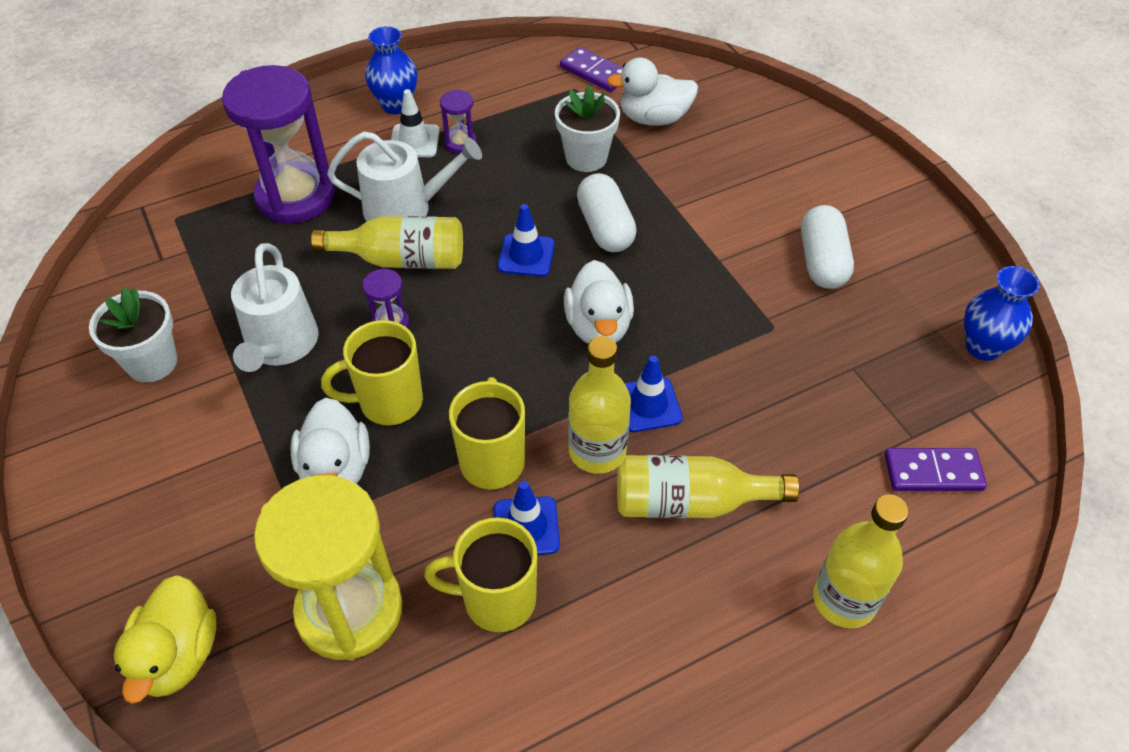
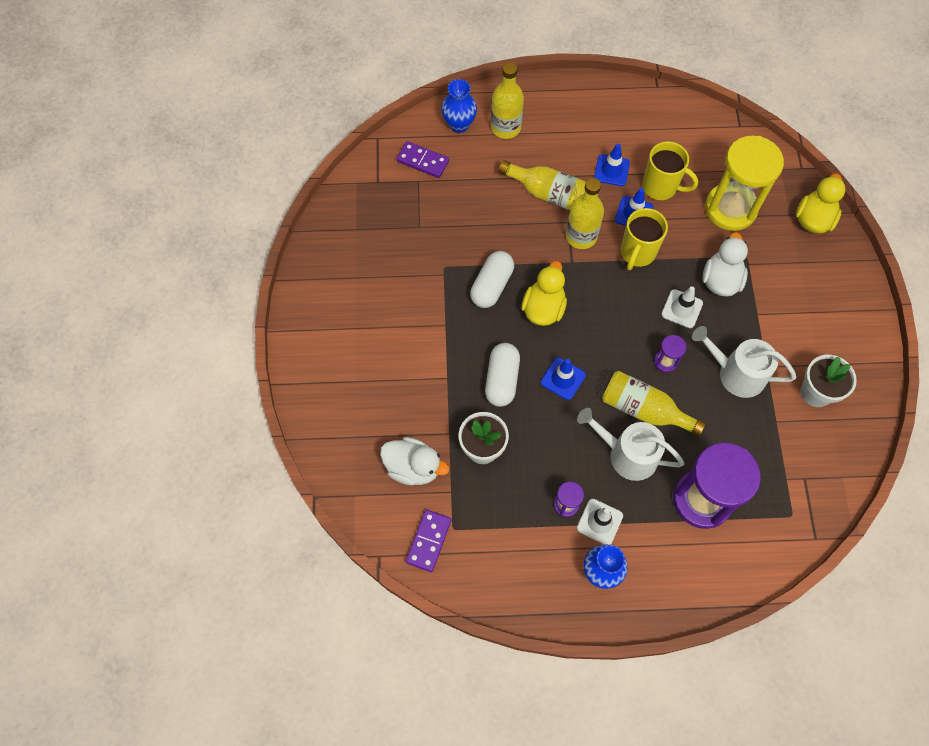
camera: 155 degrees left, 15 degrees up
(280, 345) = (736, 373): white watering can -> white watering can turned 90 degrees counterclockwise
(388, 402) = (682, 309): yellow mug -> white traffic cone
(594, 72) = (428, 541): purple domino -> purple domino turned 45 degrees clockwise
(598, 327) = (543, 308): white duck -> yellow duck
(648, 405) = (541, 250): blue traffic cone -> blue traffic cone (611, 170)
(822, 261) = (385, 298): white capsule -> white capsule (491, 286)
(983, 347) = (341, 210): blue vase -> blue vase (459, 124)

